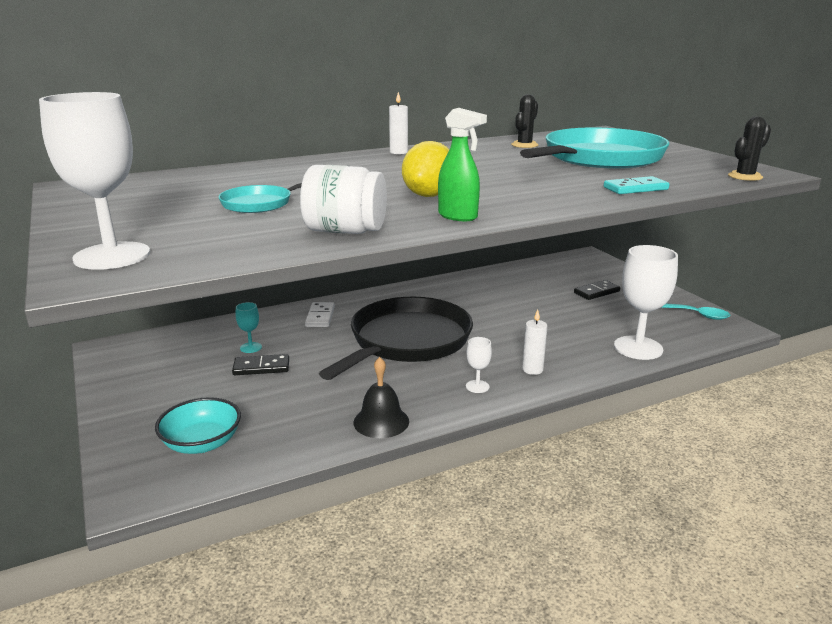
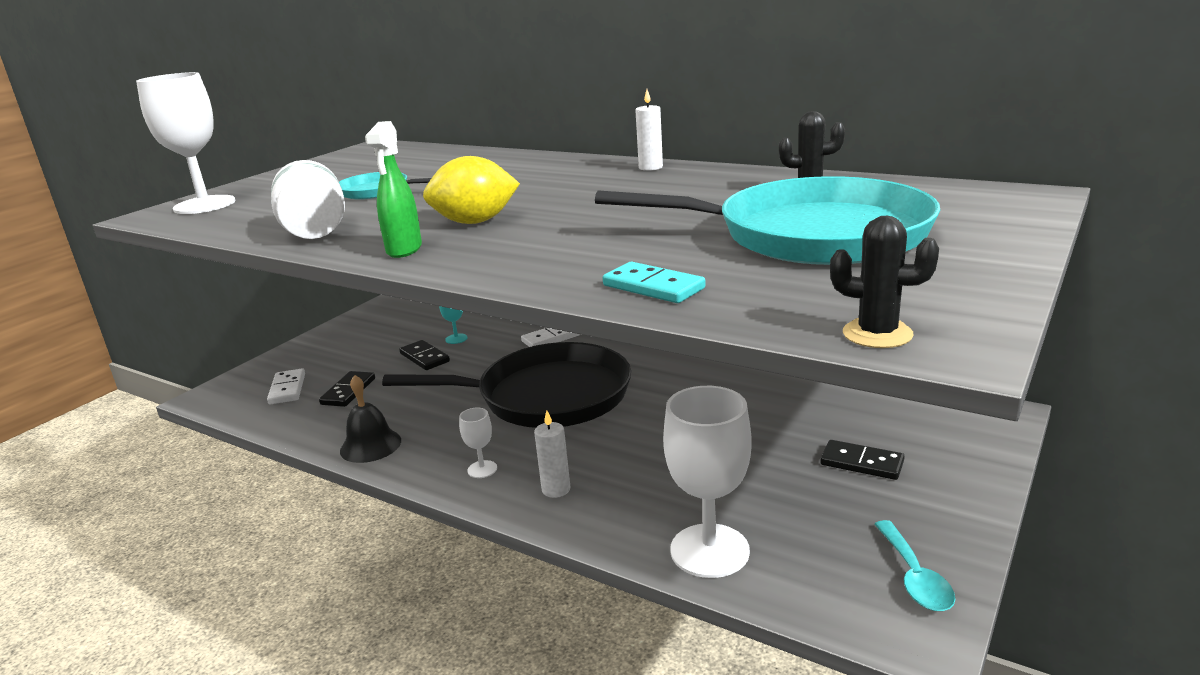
camera: 60 degrees right, 0 degrees up
(202, 443) = (287, 389): turquoise bowl -> white domino
(264, 413) = (348, 391): none -> black domino

